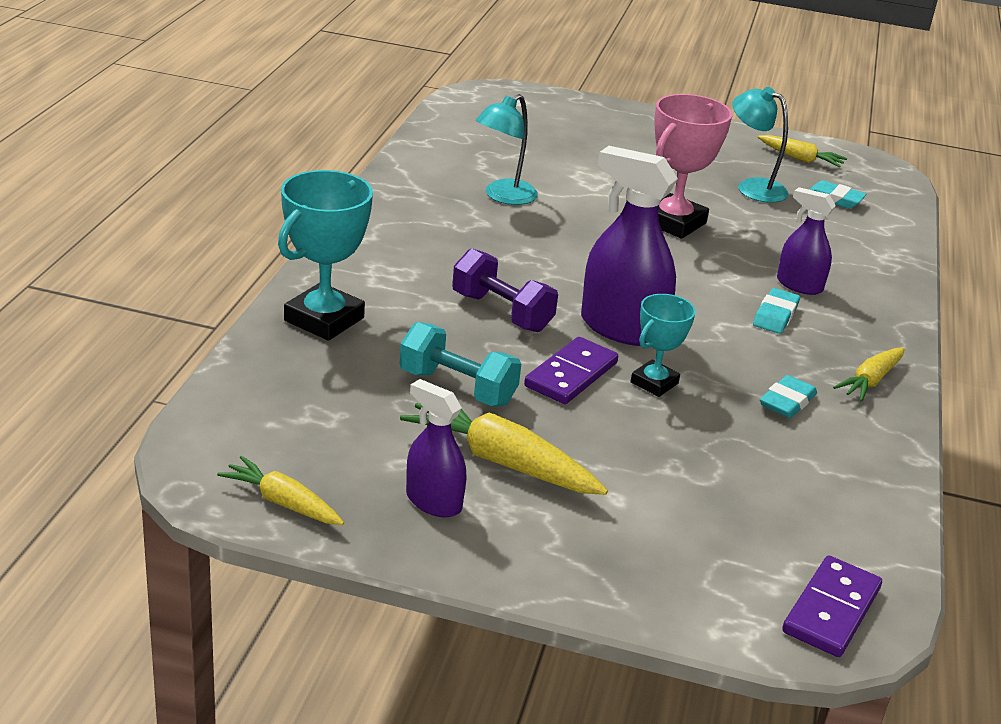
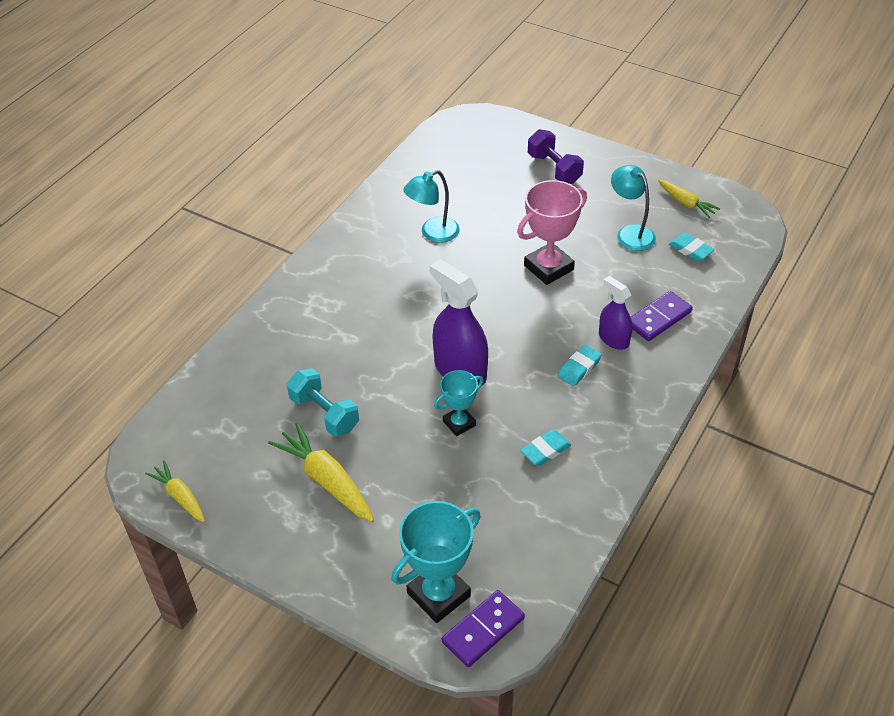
camera: 20 degrees right, 15 degrees up
(324, 319) = (262, 344): turquoise trophy -> turquoise trophy (438, 594)
(433, 501) = (270, 508): purple spray bottle -> none
(502, 312) = (383, 348): purple dumbbell -> purple dumbbell (554, 169)
(571, 375) = (405, 410): purple domino -> purple domino (659, 318)
(870, 381) = (618, 438): yellow carrot -> none

